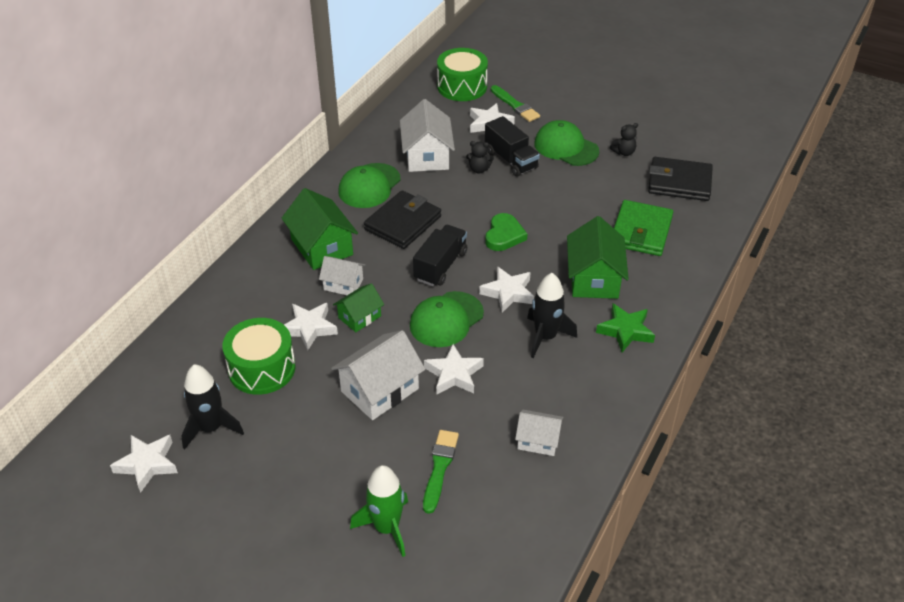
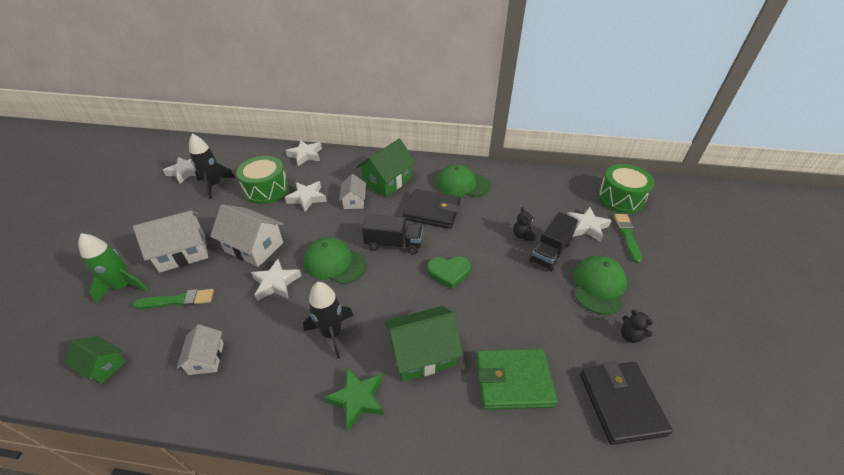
camera: 70 degrees right, 0 degrees up
(359, 317) = (324, 217): green house -> green house (103, 365)
(427, 156) = (517, 203): white house -> white house (182, 252)
(508, 293) = (378, 293): white star -> white star (305, 155)
(515, 105) = (627, 236): green brush -> green brush turned 150 degrees clockwise

